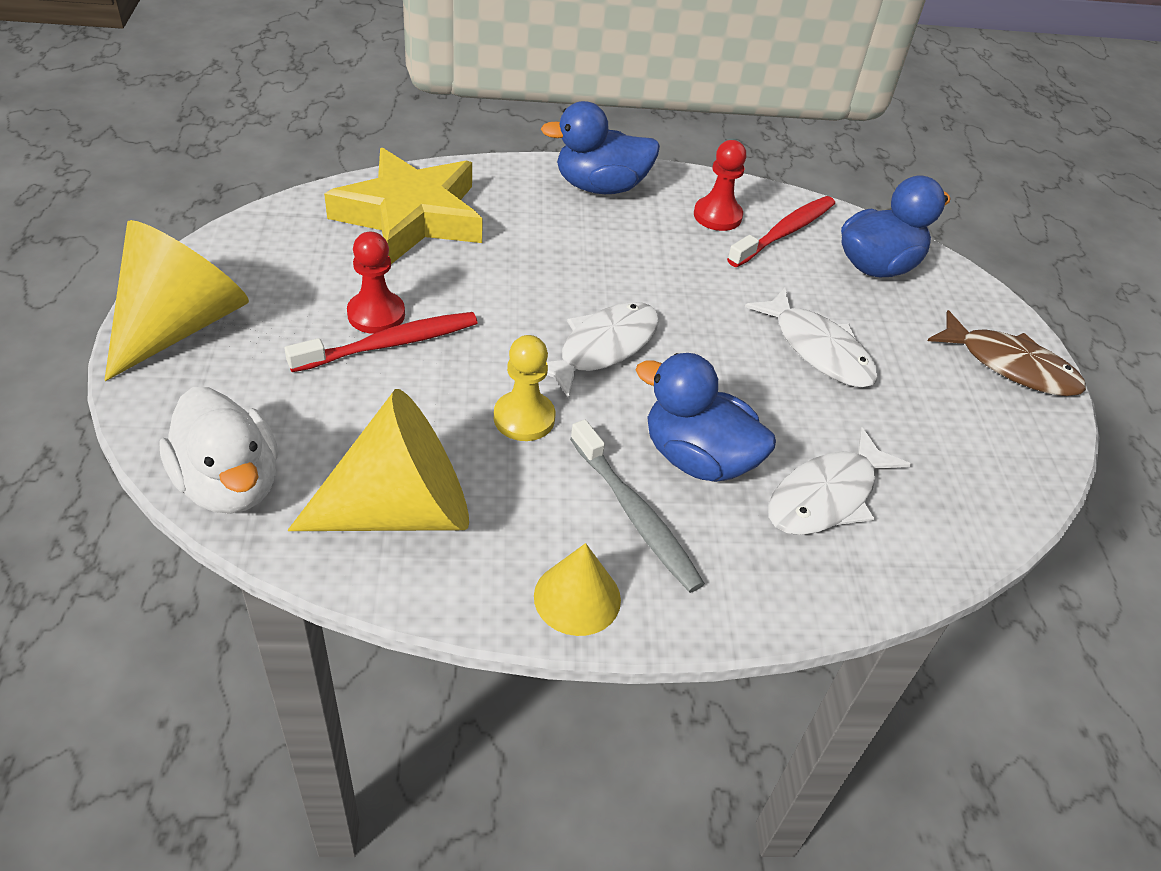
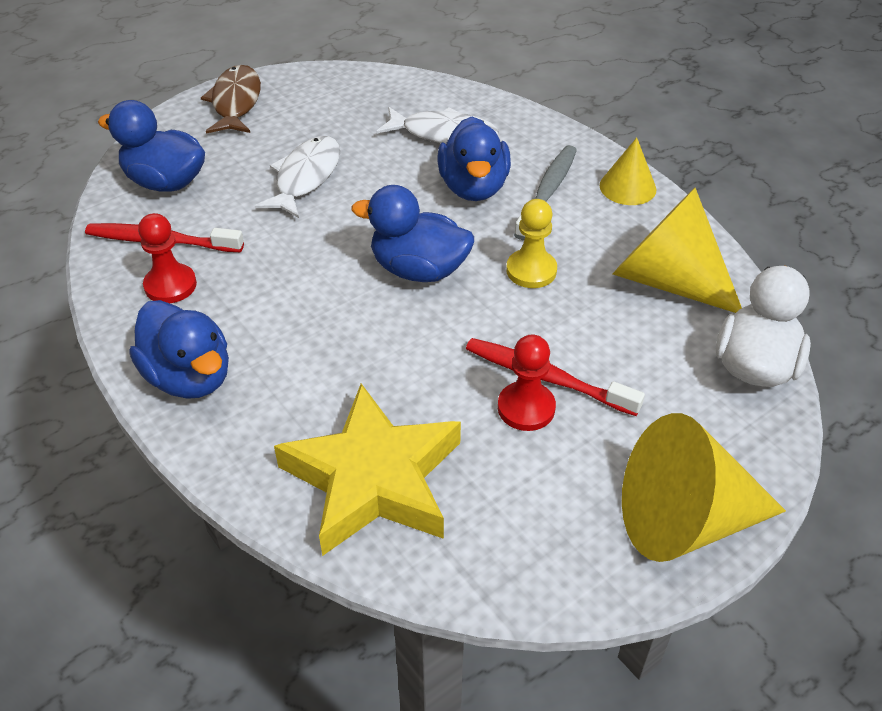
camera: 120 degrees left, 0 degrees up
(603, 348) = (418, 270): white fish -> blue duck

